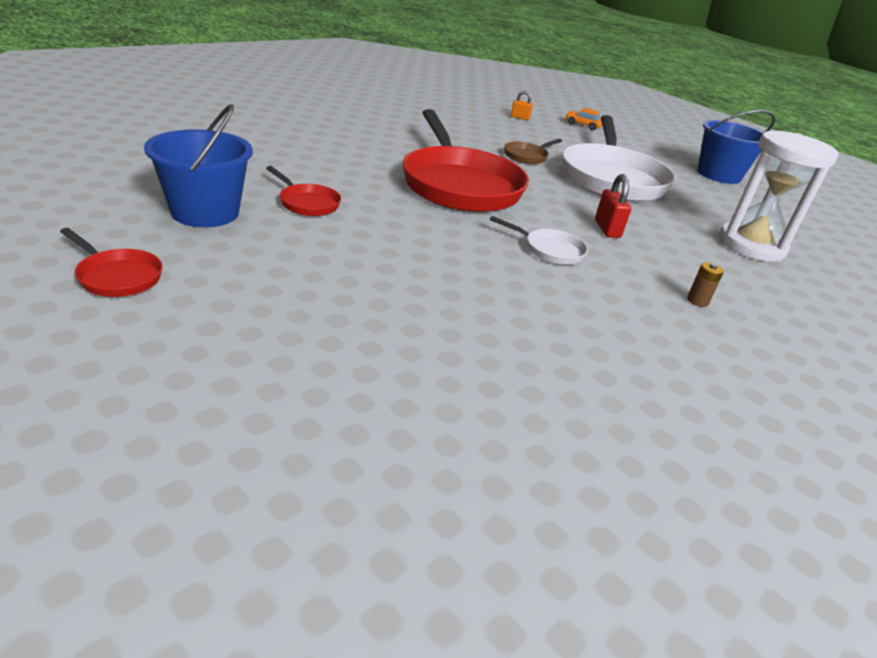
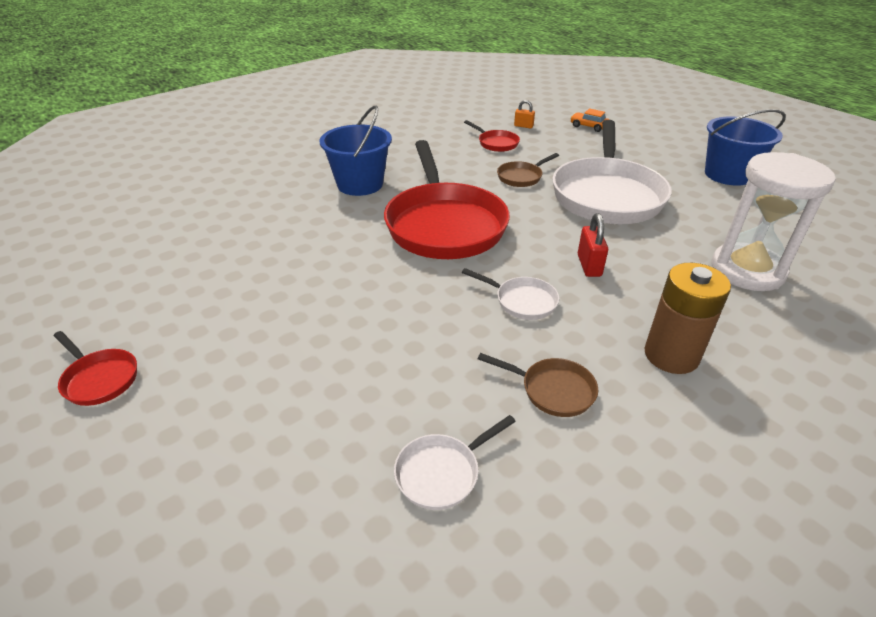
camera: 10 degrees right, 5 degrees up
(205, 212) = (193, 290): blue bucket -> blue bucket (360, 184)
(307, 203) = (289, 267): red pan -> red pan (496, 143)
(503, 373) = (442, 472): none -> white pan
(594, 318) = (552, 390): none -> brown pan
(697, 301) = (671, 355): brown battery -> brown battery, size x2.37

